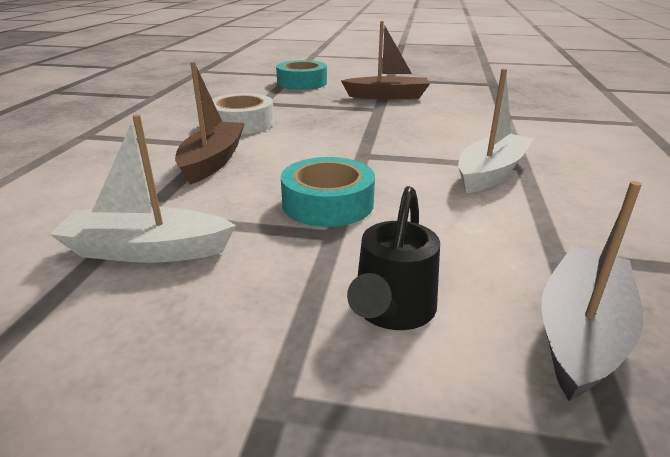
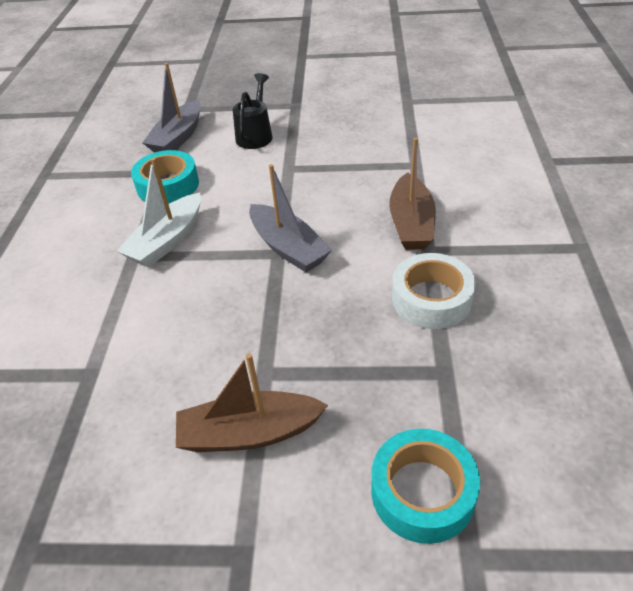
camera: 175 degrees right, 15 degrees up
(146, 250) = (388, 144): white boat -> none
(328, 203) = (297, 190): turquoise tape -> turquoise tape (168, 185)
(351, 157) = (288, 248): none -> grey boat

